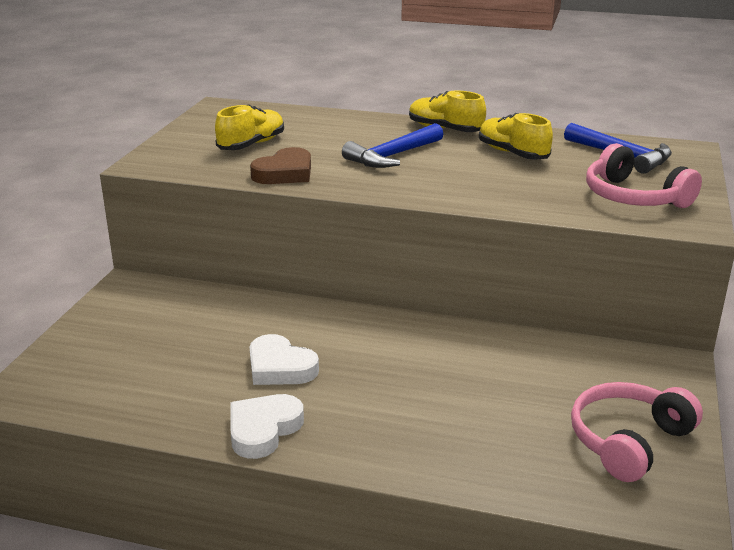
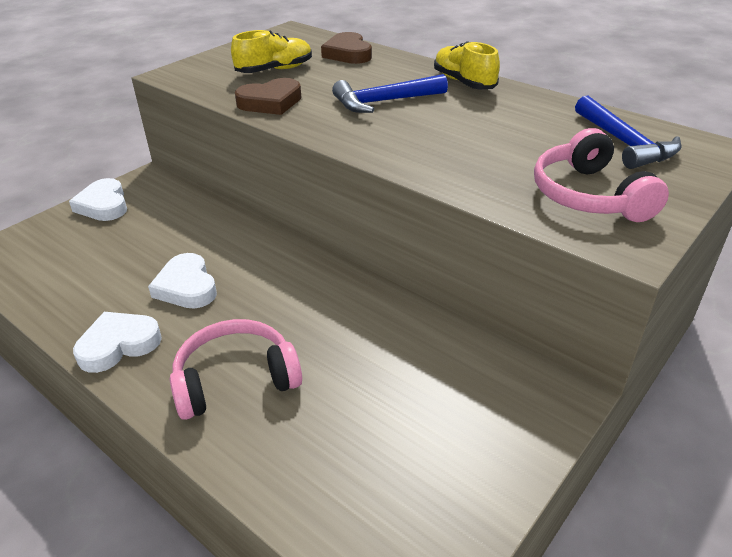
camera: 25 degrees right, 10 degrees up
(105, 319) = (103, 205): none -> white heart
(307, 120) = (348, 54): none -> brown heart
(512, 153) = (505, 119): yellow shoe -> none
(628, 441) = (432, 476): pink headphones -> pink headphones (235, 379)

